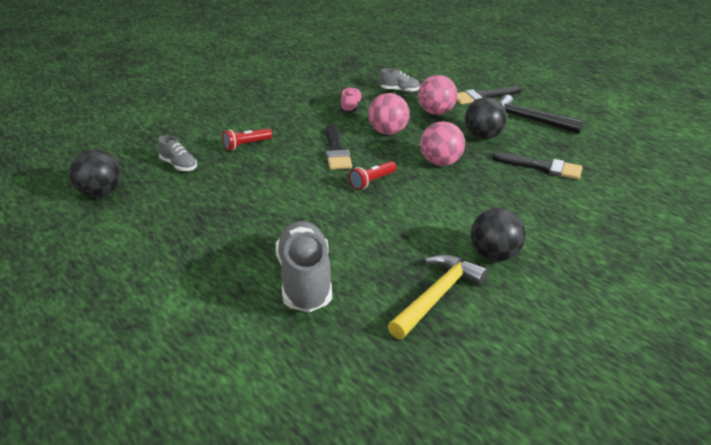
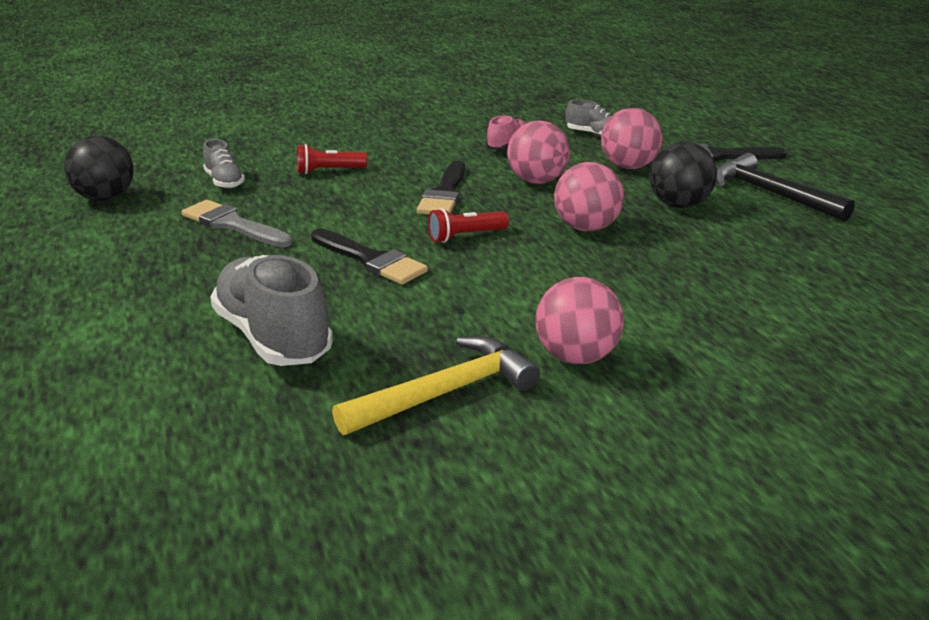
camera: 20 degrees right, 5 degrees down
(212, 199) = (233, 225): none -> grey brush
(304, 280) = (273, 337): grey shoe -> grey shoe turned 45 degrees counterclockwise
(494, 255) = (576, 357): black ball -> pink ball
(542, 167) = (747, 256): black brush -> black brush (371, 260)

